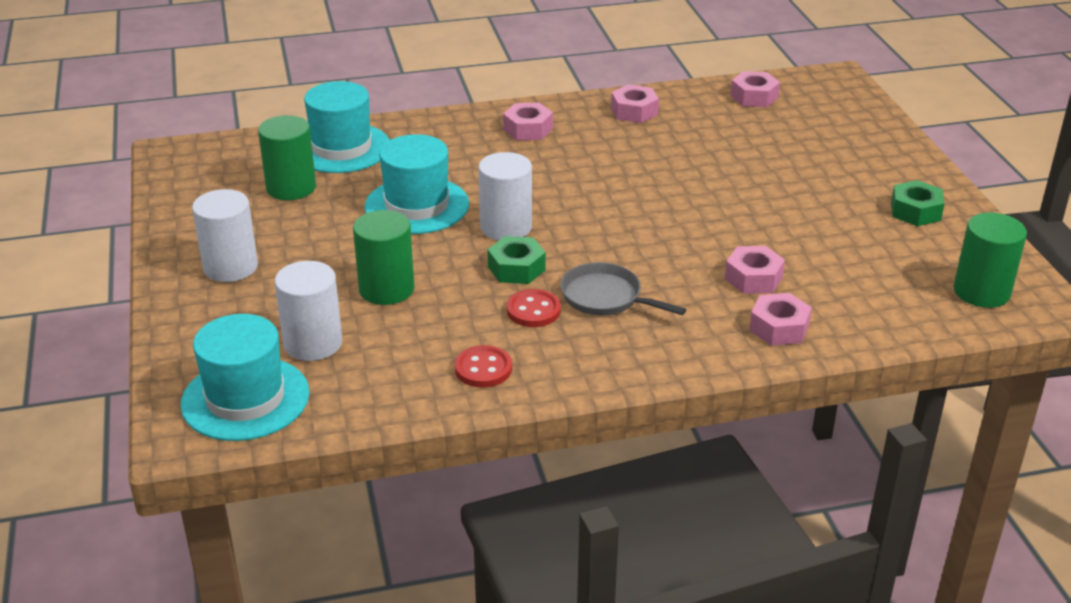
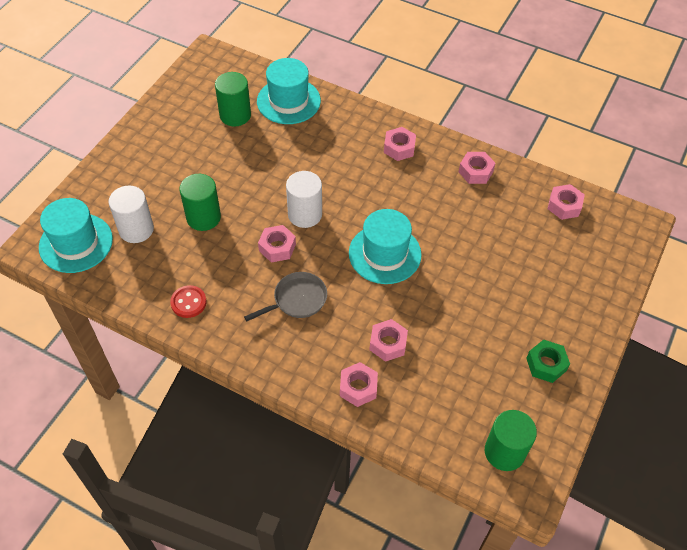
camera: 40 degrees right, 20 degrees up
(230, 267) = (153, 153): white cylinder -> none
(417, 205) = (279, 168): turquoise hat -> turquoise hat (384, 254)
(516, 268) = (277, 247): green nut -> pink nut
(533, 310) = (253, 282): red button -> none
(606, 297) = (297, 300): grey pan -> grey pan turned 75 degrees clockwise

